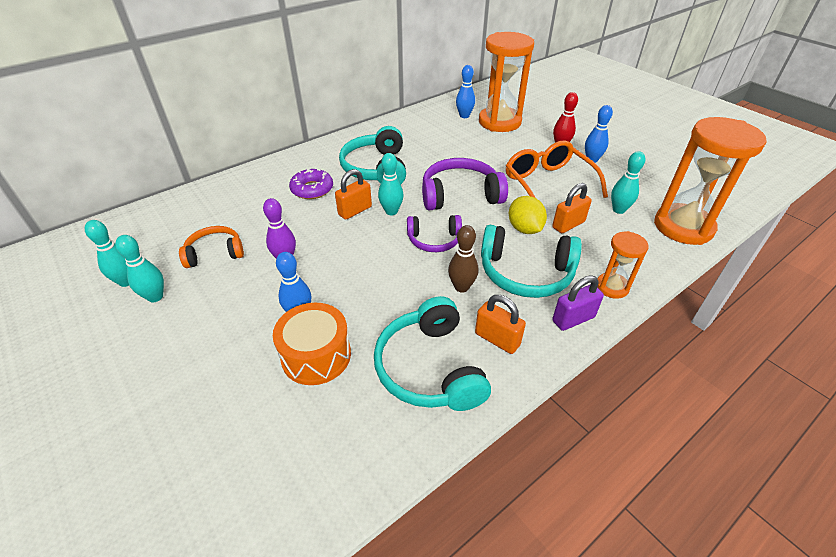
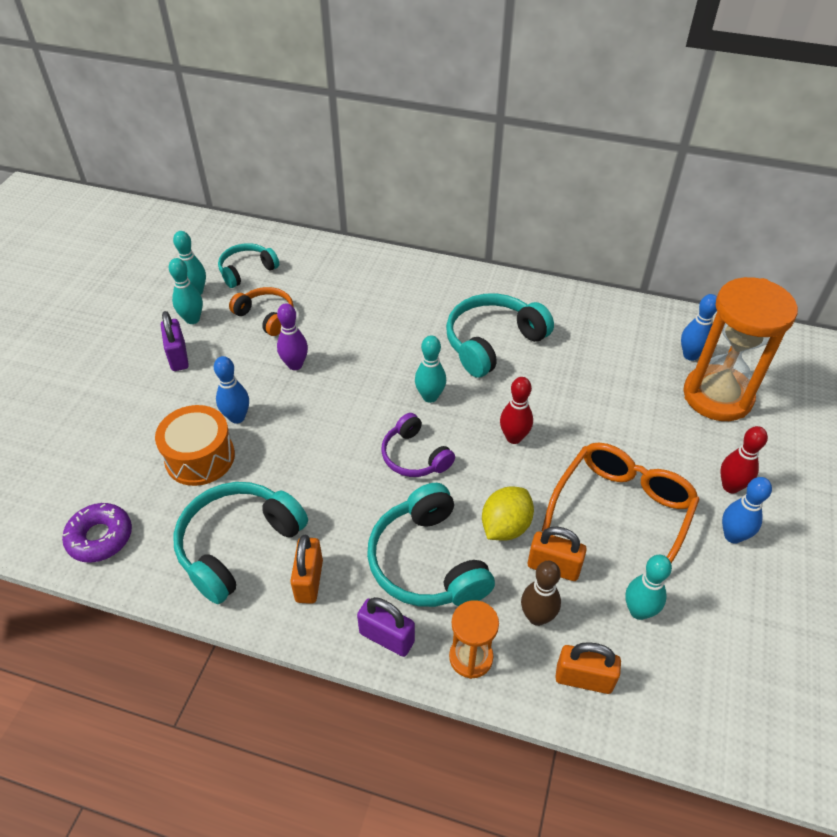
camera: 55 degrees right, 5 degrees up
(149, 243) = (247, 271): none -> turquoise headphones
(186, 324) = (178, 357): none -> purple padlock
(312, 189) = (409, 317): purple donut -> purple donut (100, 537)
(355, 211) = (405, 369): orange padlock -> orange padlock (583, 679)
(460, 195) = (514, 437): purple headphones -> red bowling pin
(461, 287) = (361, 516): brown bowling pin -> brown bowling pin (537, 617)
(683, 227) = (671, 703): orange hourglass -> none

